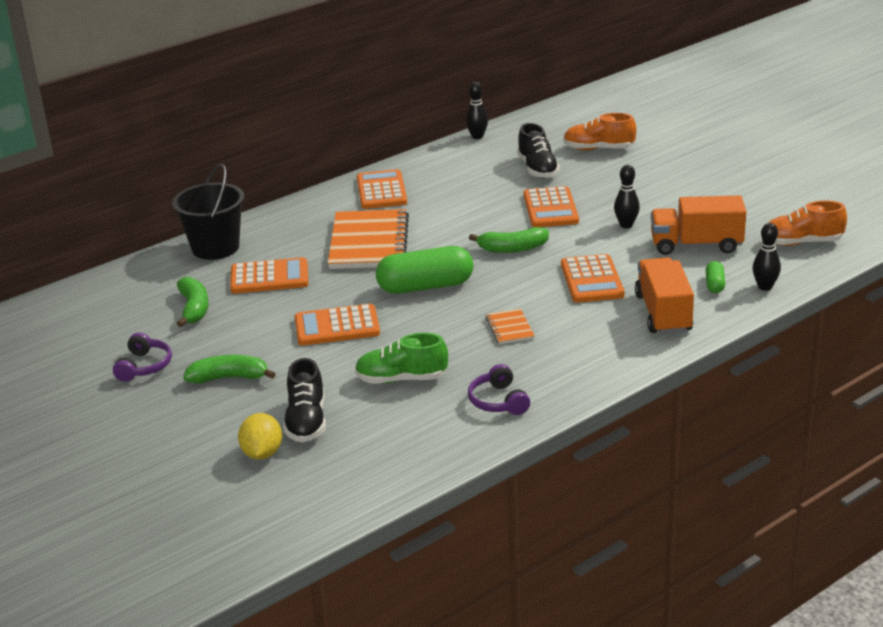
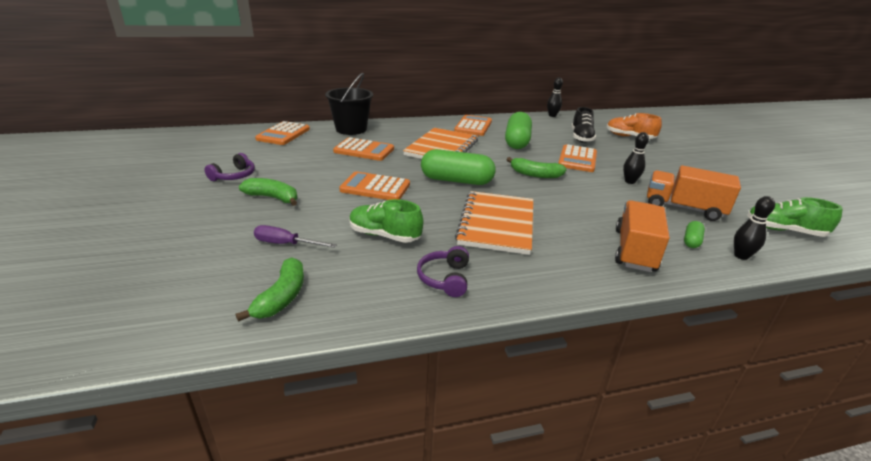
camera: 20 degrees right, 0 degrees up
(194, 308) = (302, 154): green banana -> green banana (282, 297)
(262, 453) = (228, 257): yellow lemon -> none
(306, 422) = (286, 244): black shoe -> purple screwdriver
(458, 201) = (517, 141): none -> green capsule
(509, 328) = (497, 224): orange notebook -> orange notebook, size x2.21
(592, 280) = (584, 209): orange calculator -> orange calculator (283, 134)
(802, 242) = (784, 230): orange shoe -> green shoe

